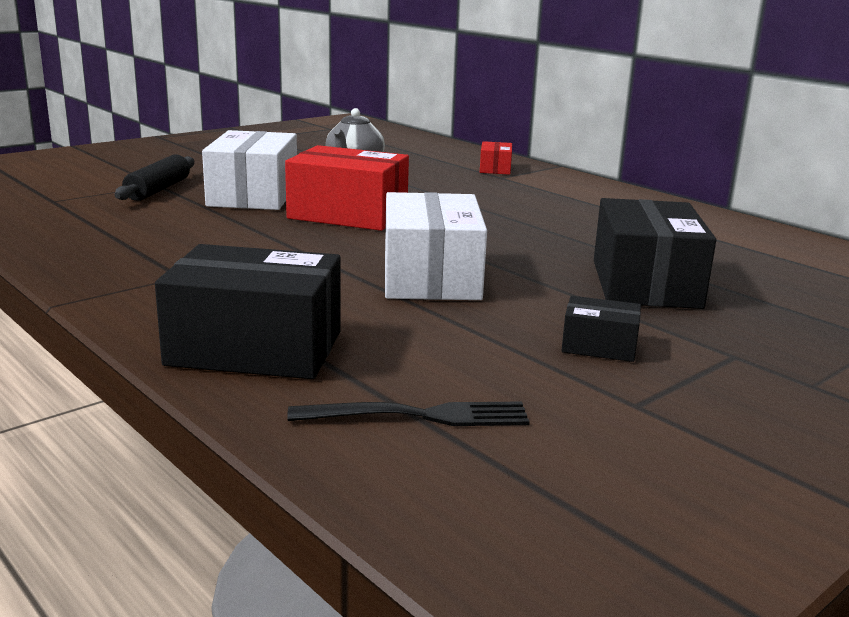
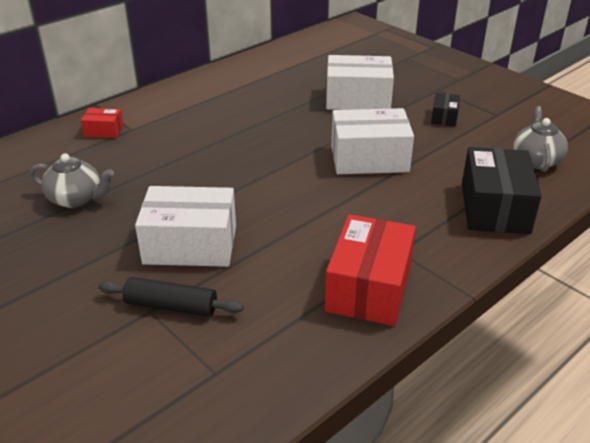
camera: 90 degrees left, 15 degrees up
(348, 214) = (244, 193): red box -> red box (369, 288)
(421, 416) = (536, 160): black fork -> grey teapot
(645, 284) = (358, 99): black box -> white box

